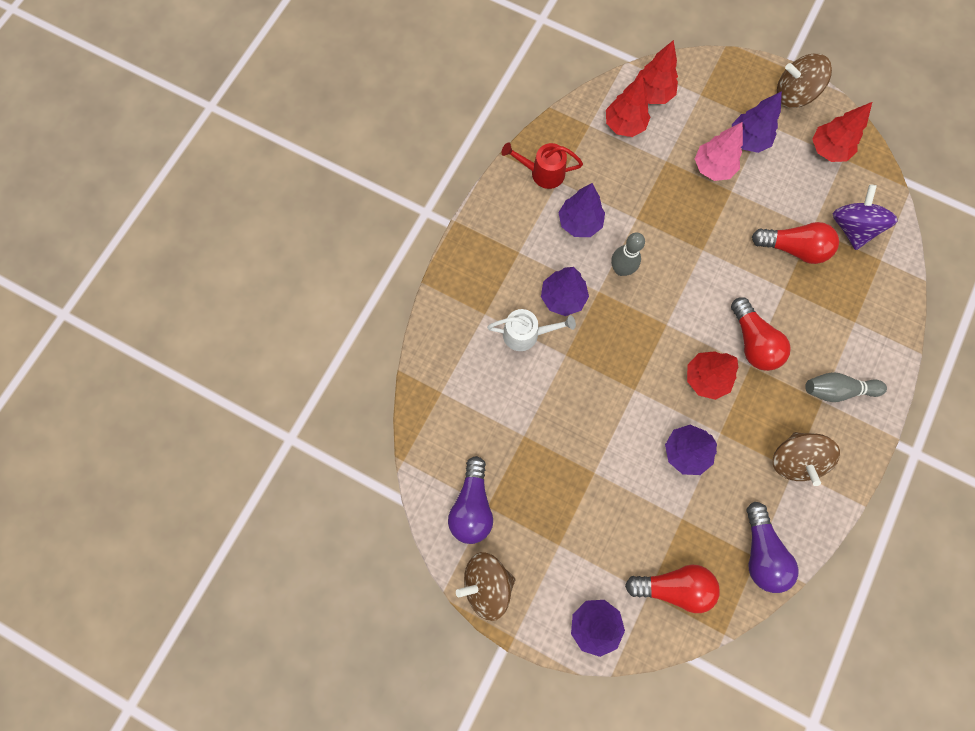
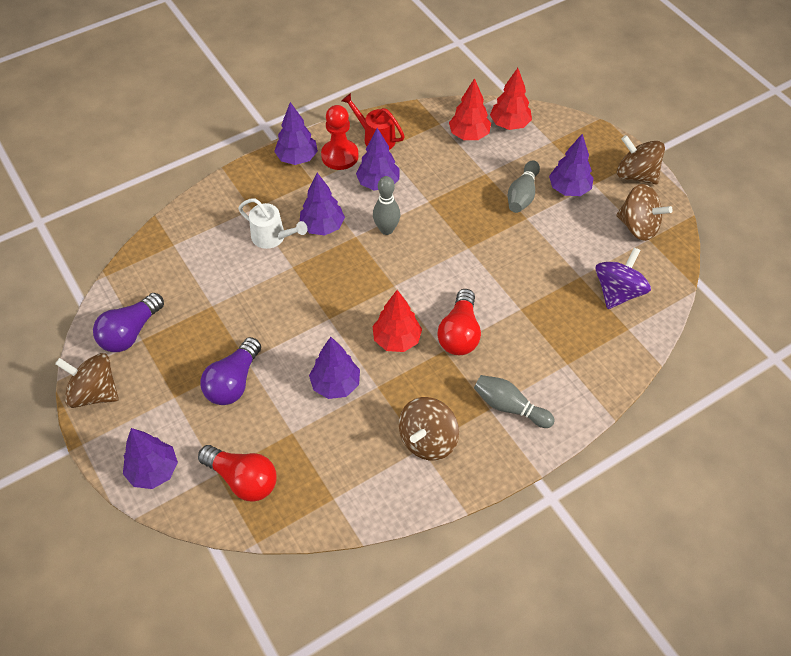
camera: 30 degrees right, 20 degrees down
(486, 234) = (297, 158): none -> purple tree
(524, 211) = (340, 156): none -> red pawn
(713, 167) = (522, 195): pink tree -> grey bowling pin
(760, 552) = (340, 495): purple light bulb -> purple light bulb (233, 382)
(793, 248) = (550, 283): red light bulb -> none
(828, 150) = (638, 226): red tree -> brown spinning top

